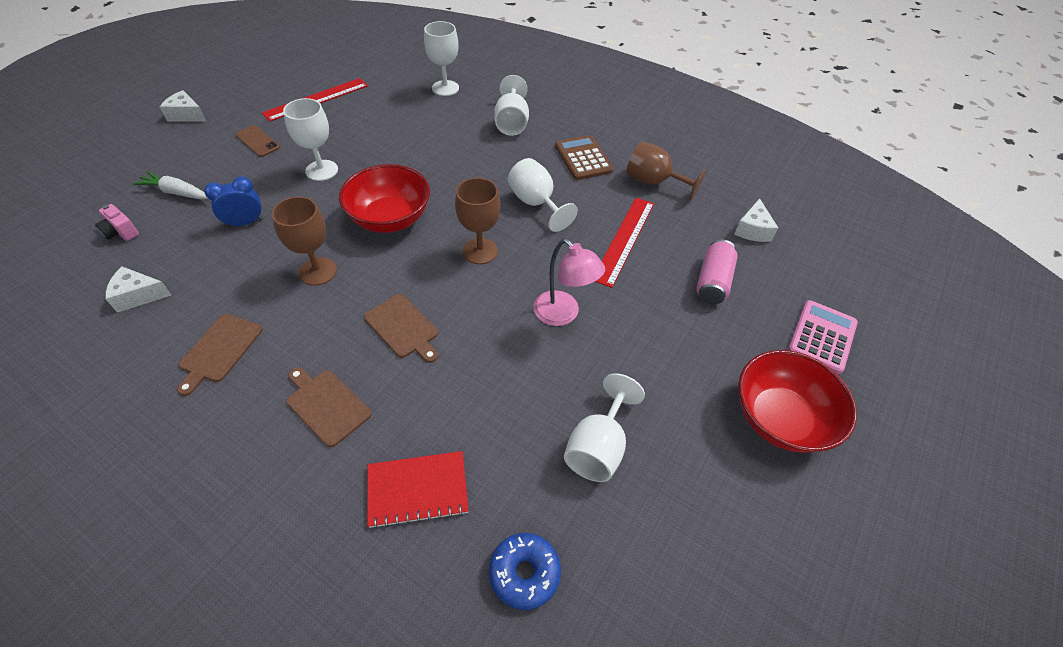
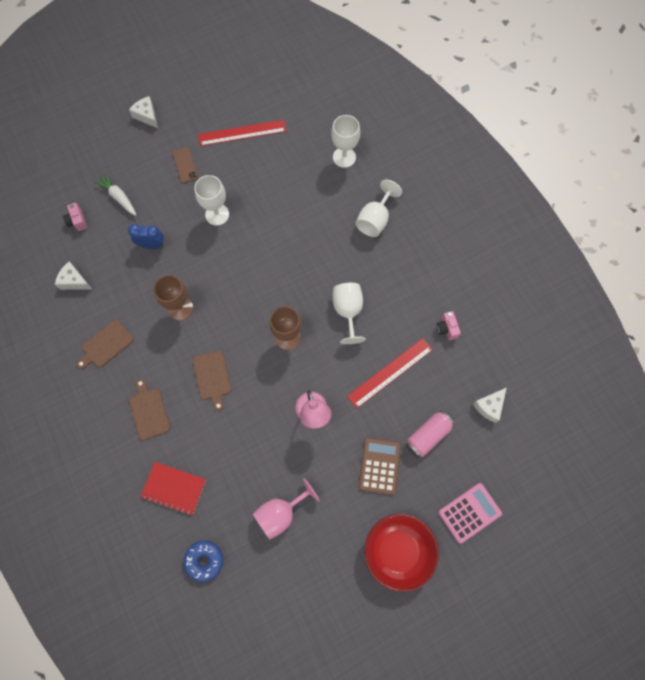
camera: 30 degrees right, 20 degrees up
(390, 219) = (243, 282): red bowl -> none
(583, 158) = (408, 281): brown calculator -> brown calculator (379, 466)
(598, 447) = (281, 513): white goblet -> pink goblet
(654, 182) = (446, 328): brown goblet -> pink camera

